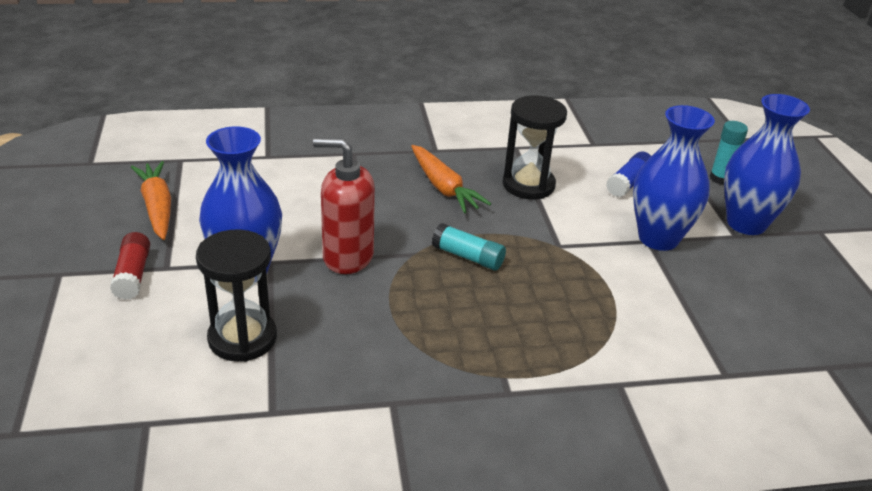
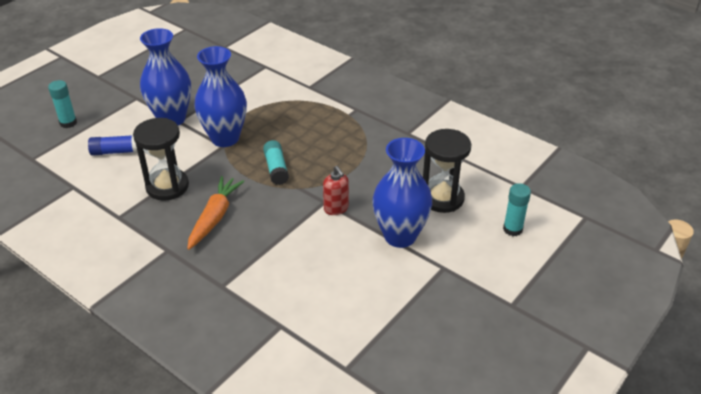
camera: 130 degrees left, 5 degrees up
(115, 353) = (512, 229): none -> turquoise glue stick
(133, 275) = (468, 274): red glue stick -> none
(157, 207) = (407, 324): orange carrot -> none
(347, 257) = (336, 208): red soap dispenser -> red soap dispenser, size x0.57
(746, 223) = (118, 99): blue vase -> blue vase (225, 138)

